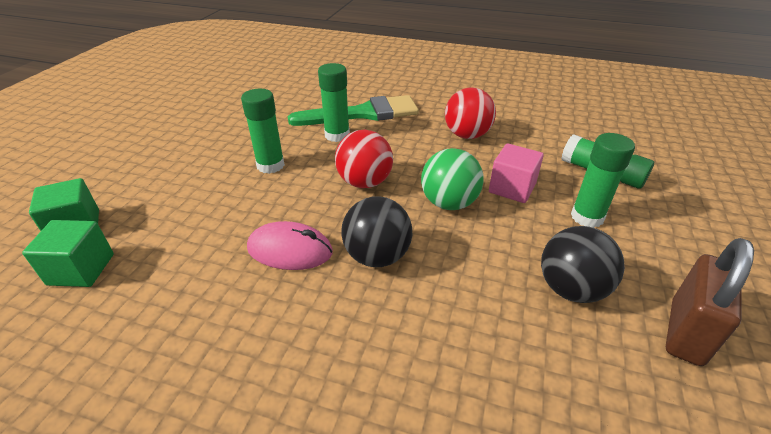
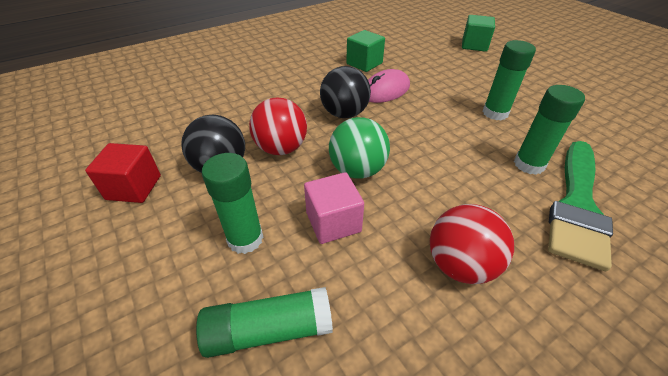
camera: 130 degrees right, 5 degrees up
(81, 269) = (434, 42): green cube -> green cube (364, 63)
(364, 182) = (429, 144): red ball -> red ball (281, 148)
(686, 332) = (134, 187): brown padlock -> red cube

